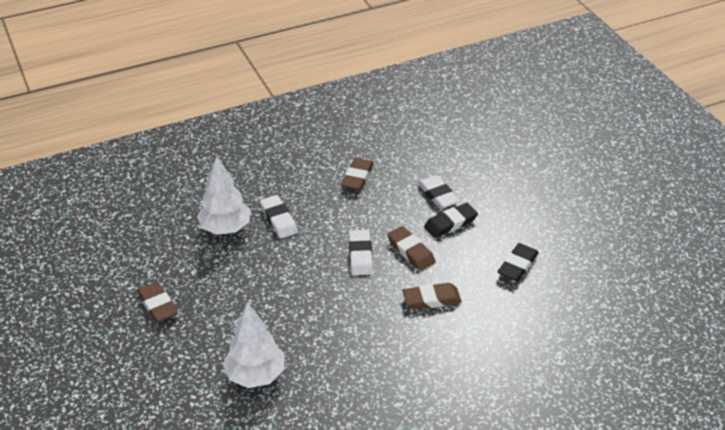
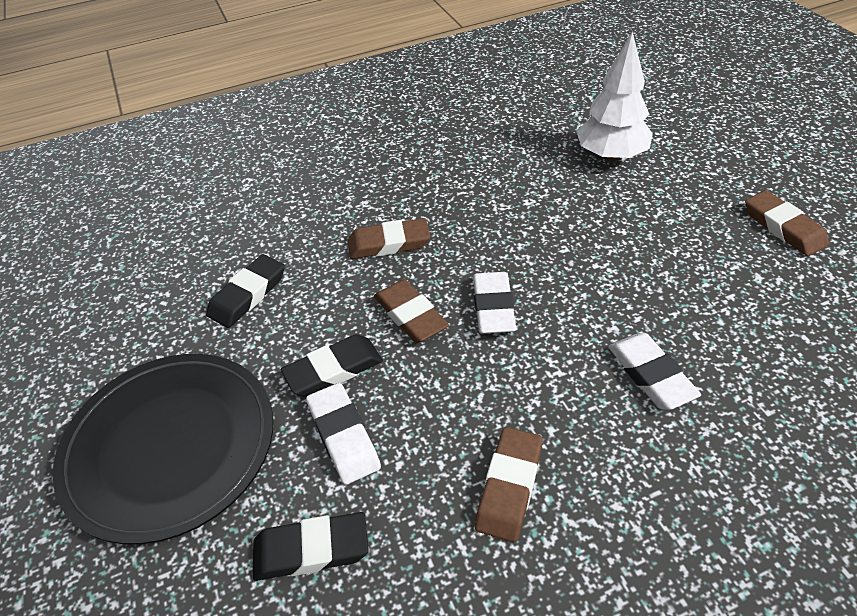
camera: 175 degrees left, 5 degrees up
(226, 228) = (743, 354): white tree -> none
(442, 158) = (311, 550): none -> black eraser
(524, 191) = (170, 446): none -> black plate

